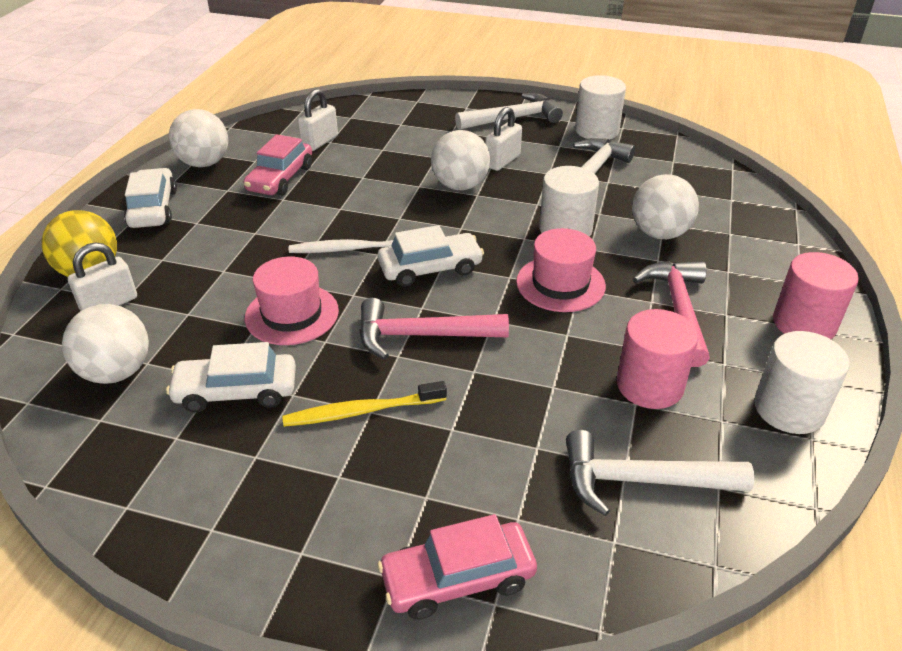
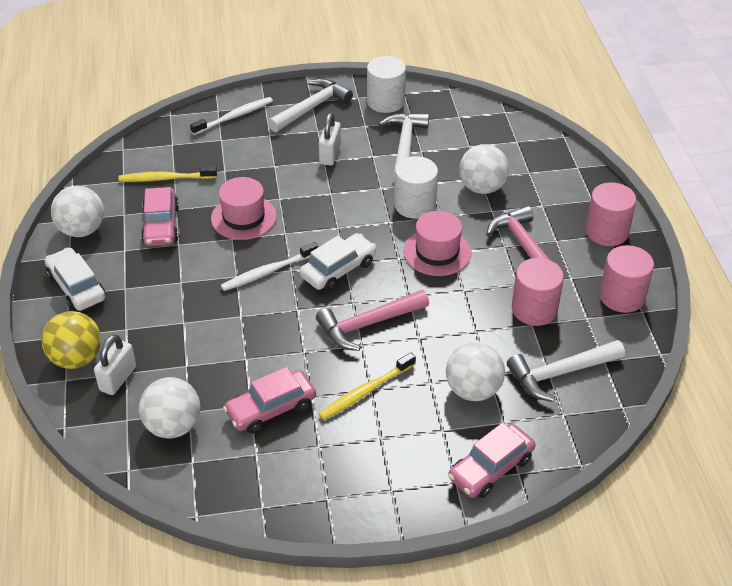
camera: 25 degrees left, 5 degrees up
(236, 391) = (271, 408): white car -> pink car
(292, 314) = (264, 339): pink hat -> pink hat (243, 217)
(320, 142) = (165, 178): white padlock -> yellow toothbrush
(429, 109) = (234, 117): none -> white toothbrush
(460, 186) = (312, 188): white ball -> white ball (473, 390)
(789, 409) = (622, 296): white cylinder -> pink cylinder

